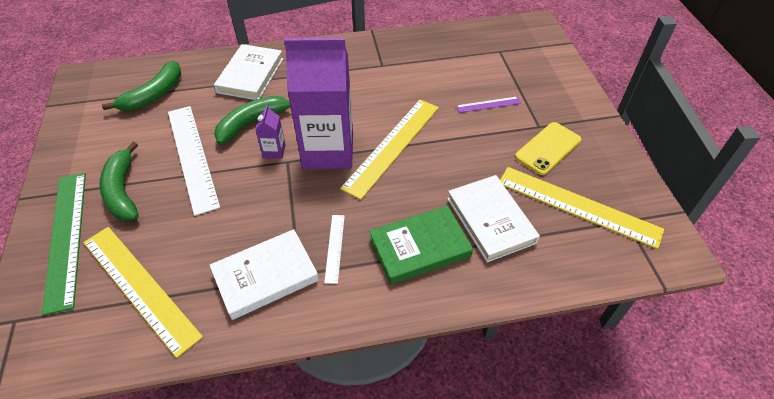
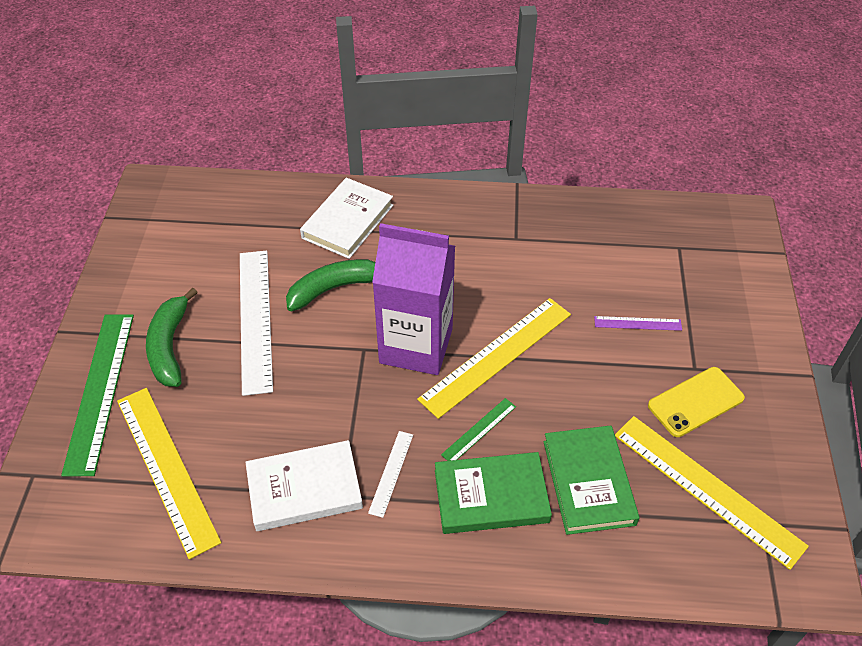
camera: 15 degrees right, 0 degrees up
(154, 95) = (228, 226): green banana -> none
(274, 151) = (351, 332): purple carton -> none
(395, 201) = (479, 430): none -> green ruler
(490, 220) = (588, 482): white book -> green book

